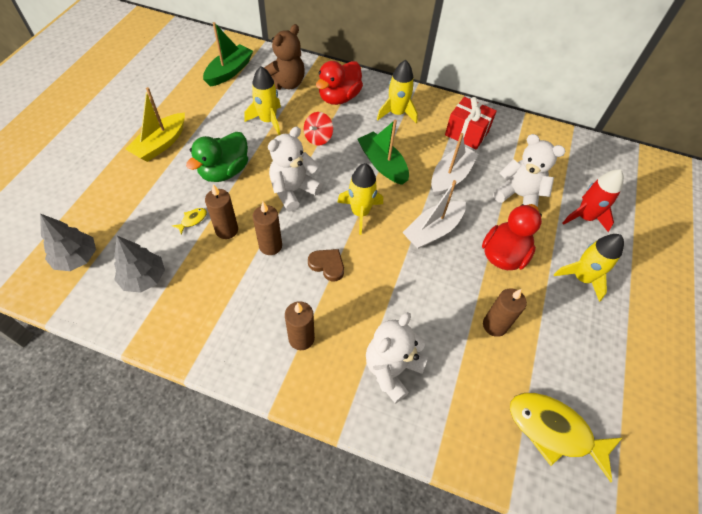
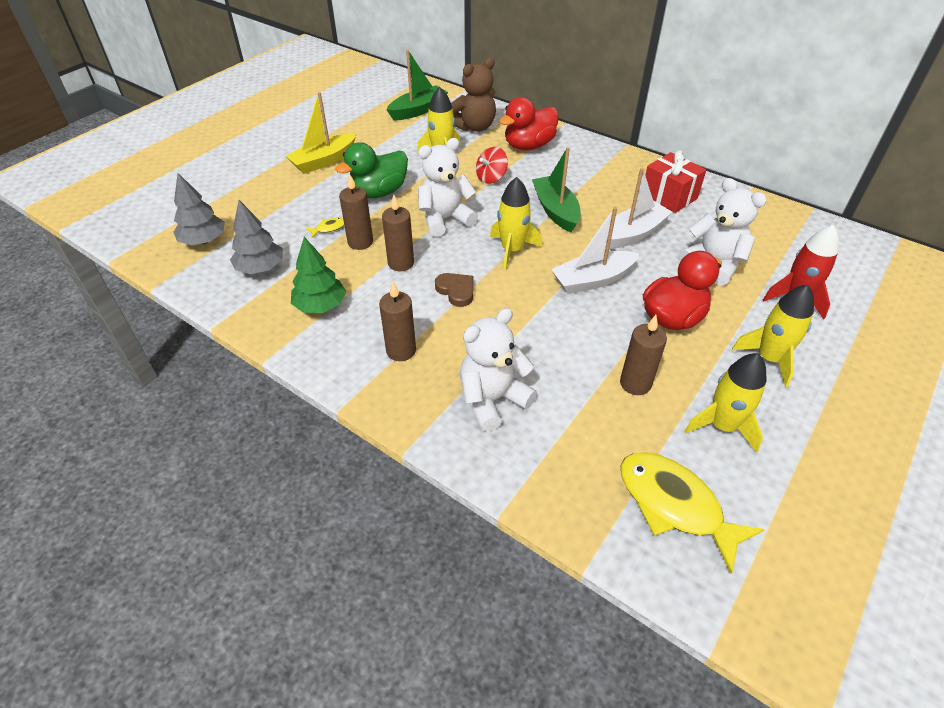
camera: 20 degrees right, 10 degrees down
(214, 307) = (320, 305): none -> green tree
(397, 113) = (590, 168): yellow rocket -> yellow rocket (722, 426)

